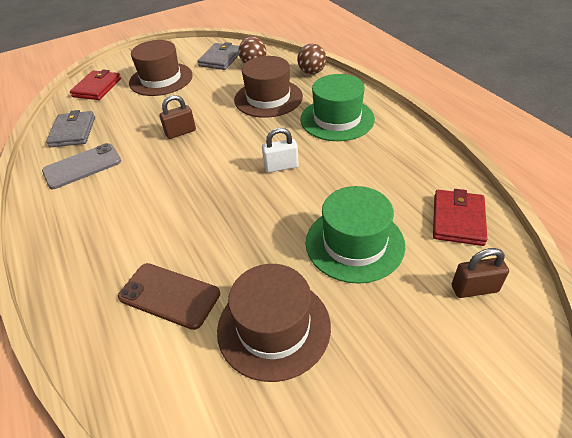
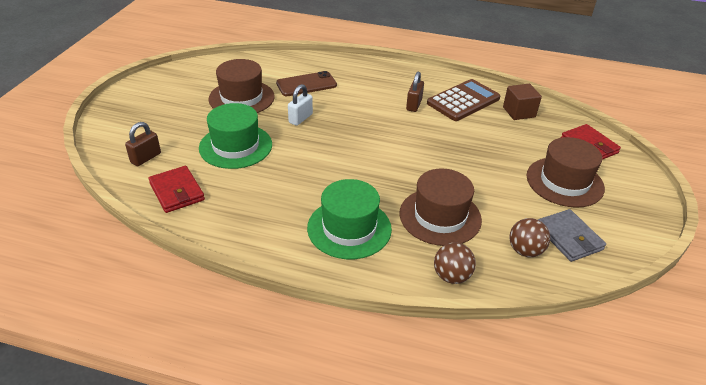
camera: 130 degrees right, 5 degrees down
(73, 132) = (519, 112): grey wallet -> brown cube
(82, 166) = (463, 101): grey phone -> brown calculator
(180, 132) = (450, 149): brown padlock -> brown padlock (414, 105)
(281, 166) = (339, 165): white padlock -> white padlock (300, 118)

